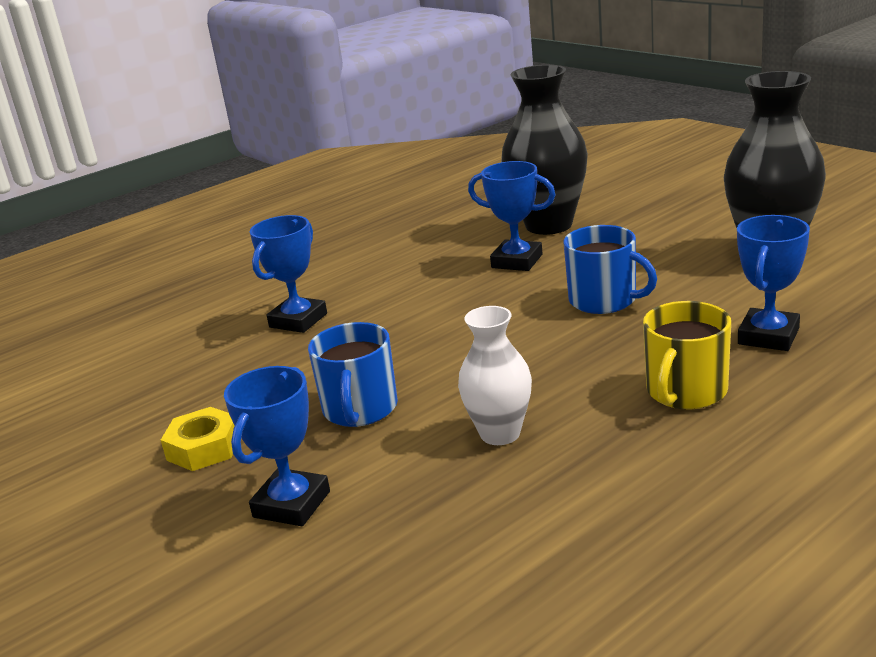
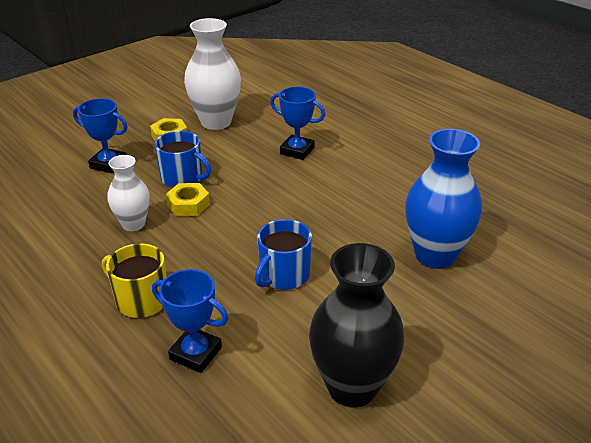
camera: 85 degrees right, 10 degrees up
(168, 405) = (216, 122): none -> white vase
(360, 409) = (183, 178): blue mug -> blue mug turned 150 degrees counterclockwise
(443, 391) = (188, 204): none -> yellow nut
(517, 261) = (364, 236): blue trophy -> none
(549, 225) = (435, 255): black vase -> blue vase

